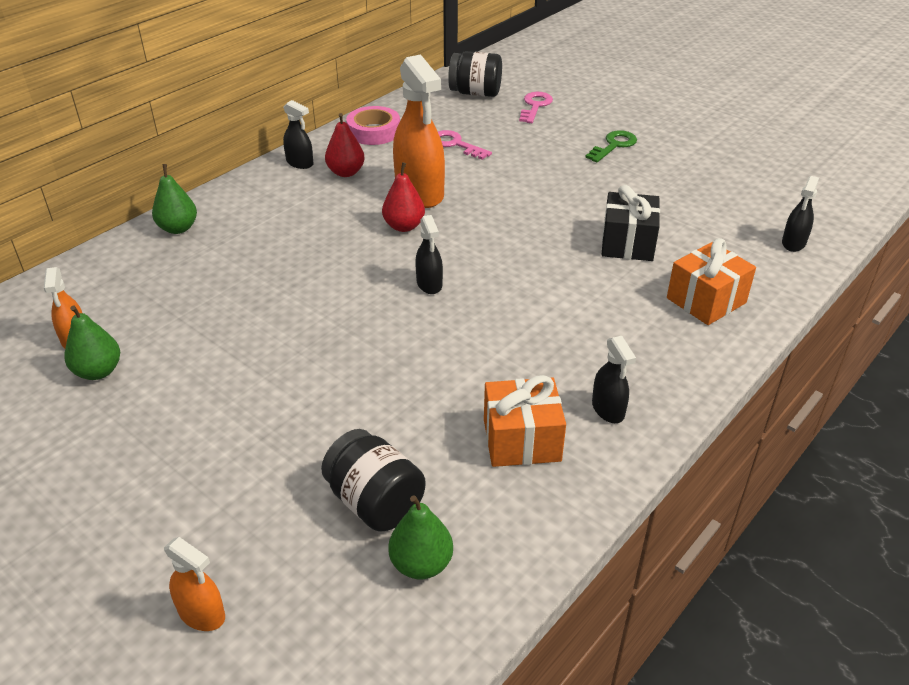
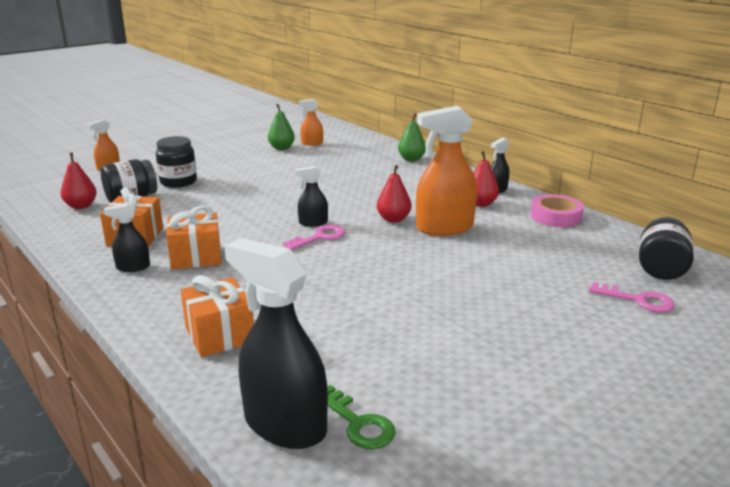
camera: 100 degrees right, 15 degrees down
(285, 464) = (178, 182): none -> black jar
(421, 564) = (81, 206): green pear -> red pear
(456, 144) = (534, 248): pink key -> pink key (319, 237)
(558, 360) = (196, 257): none -> orange gift
(614, 145) = (540, 338): green key -> green key (358, 423)
(627, 243) = (331, 310): black gift -> none
(793, 243) = (284, 425): black spray bottle -> black spray bottle, size x2.03

